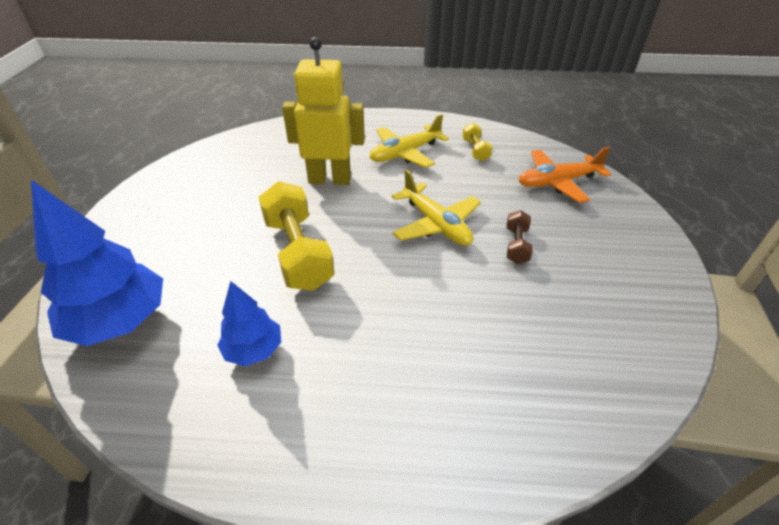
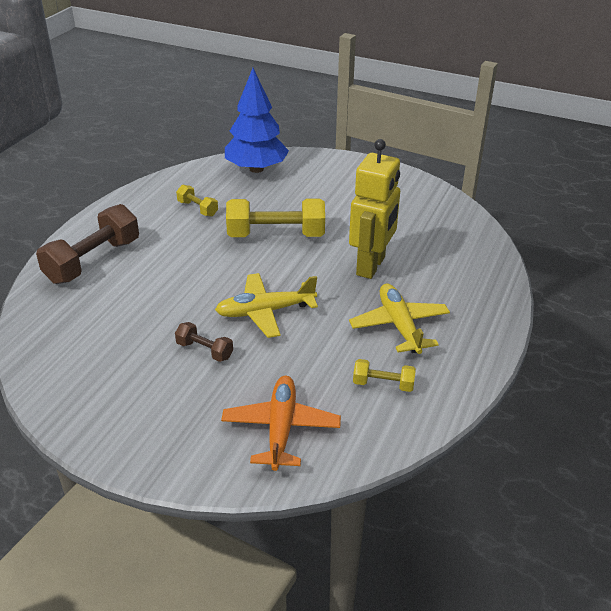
camera: 110 degrees right, 5 degrees down
(254, 350) = (197, 208): blue tree -> yellow dumbbell
(438, 421) = (93, 261): none -> brown dumbbell

